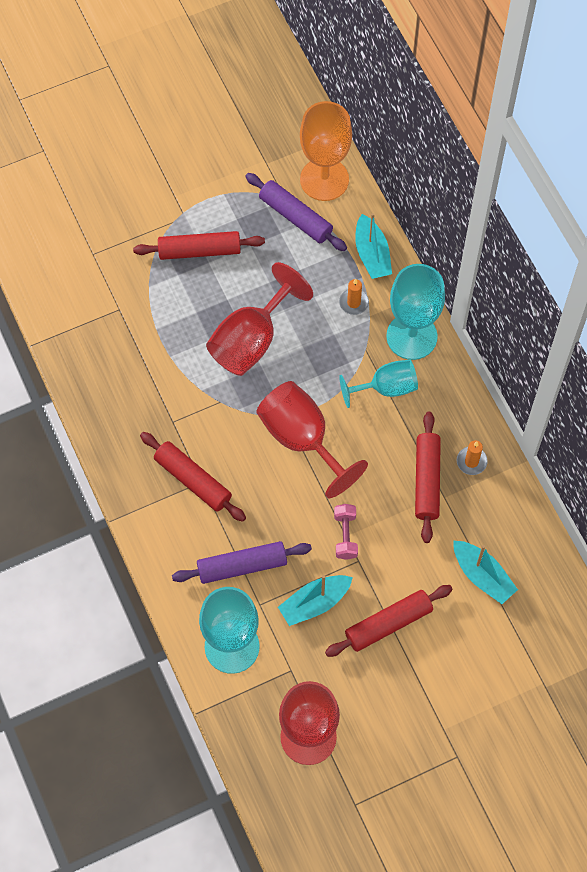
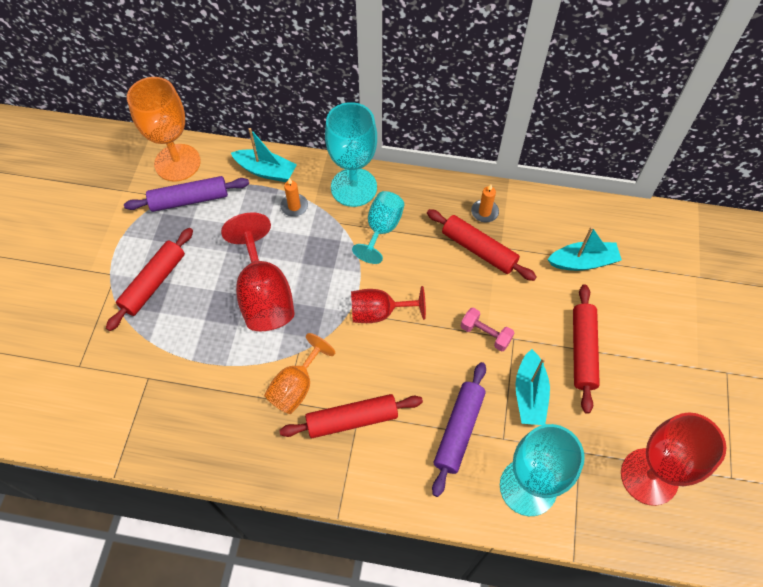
camera: 55 degrees left, 5 degrees down
(190, 421) = (296, 387): none -> orange goblet
(302, 439) = (379, 313): red goblet -> red goblet, size x0.65

